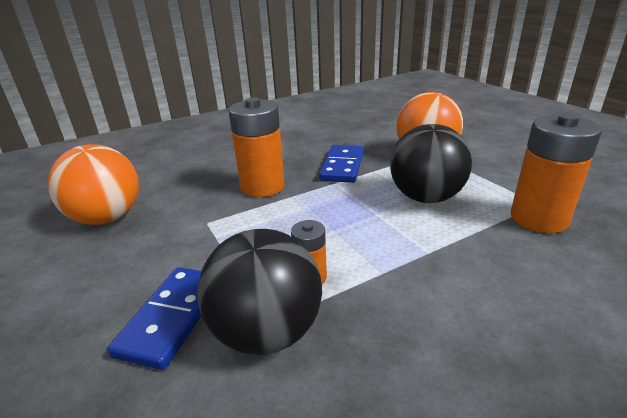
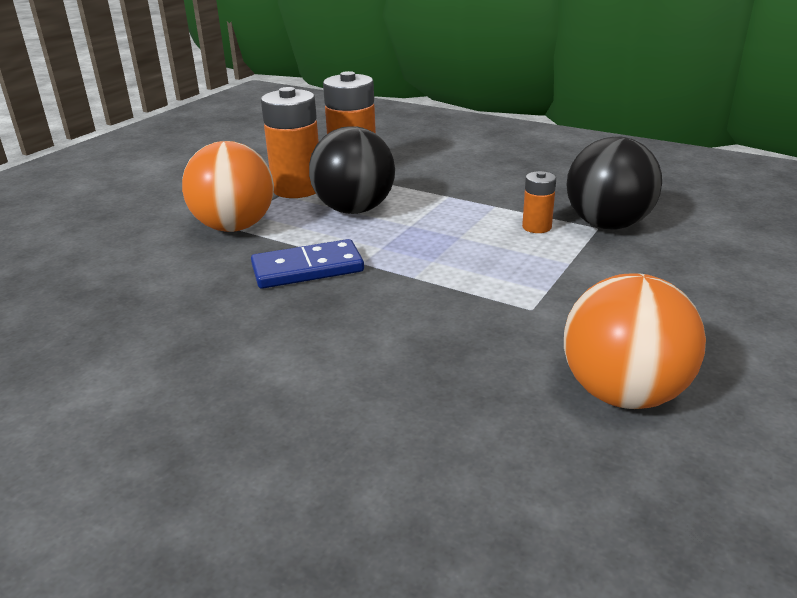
camera: 120 degrees left, 0 degrees up
(173, 317) = (654, 262): blue domino -> none
(262, 186) = (414, 305): orange battery -> orange battery (297, 189)

